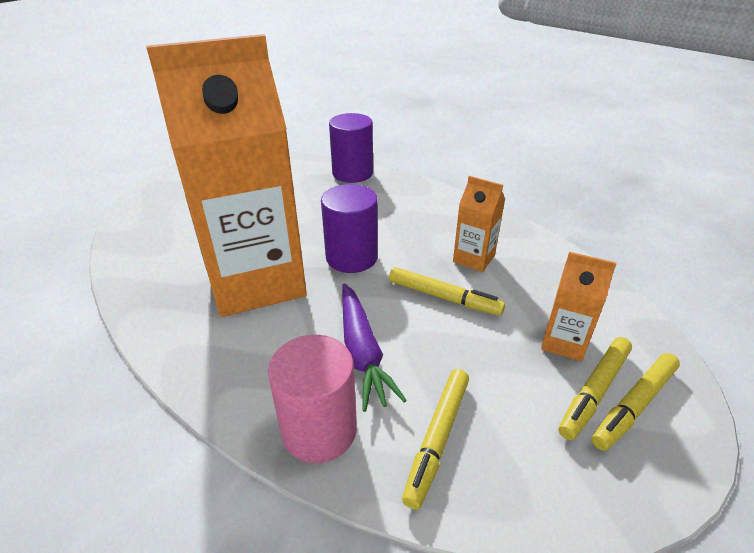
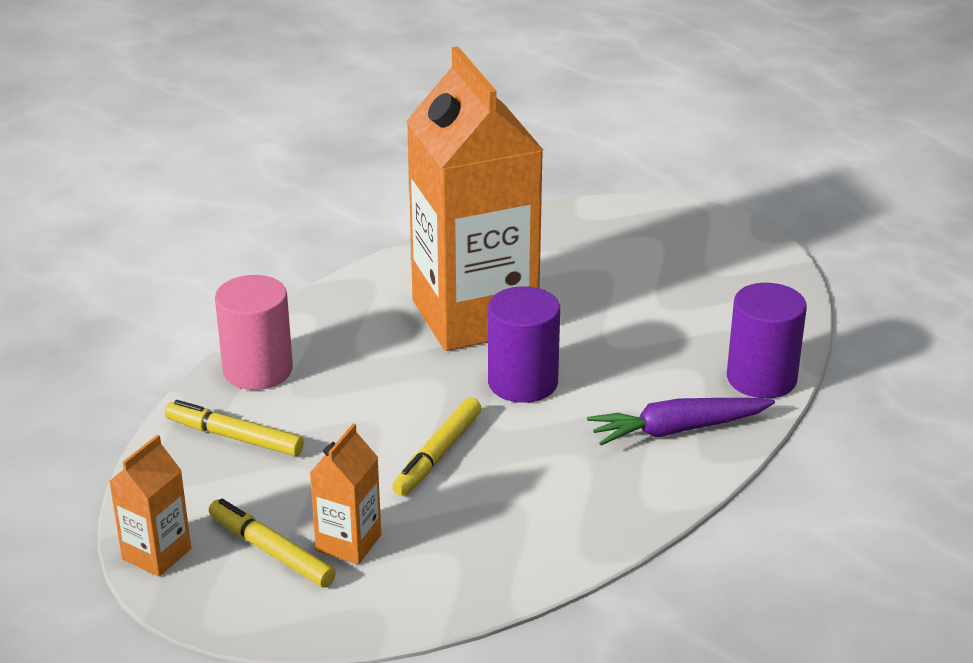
camera: 90 degrees right, 5 degrees down
(362, 352) = (351, 393): purple carrot -> purple carrot (677, 430)
(474, 258) = (521, 488): orange carton -> orange carton (156, 554)
(634, 405) = (247, 577): yellow marker -> none

